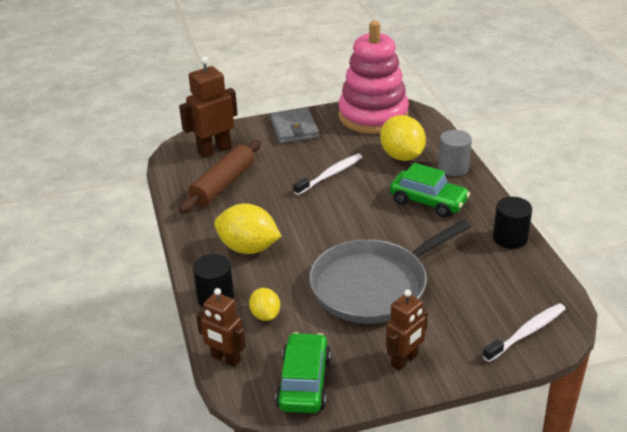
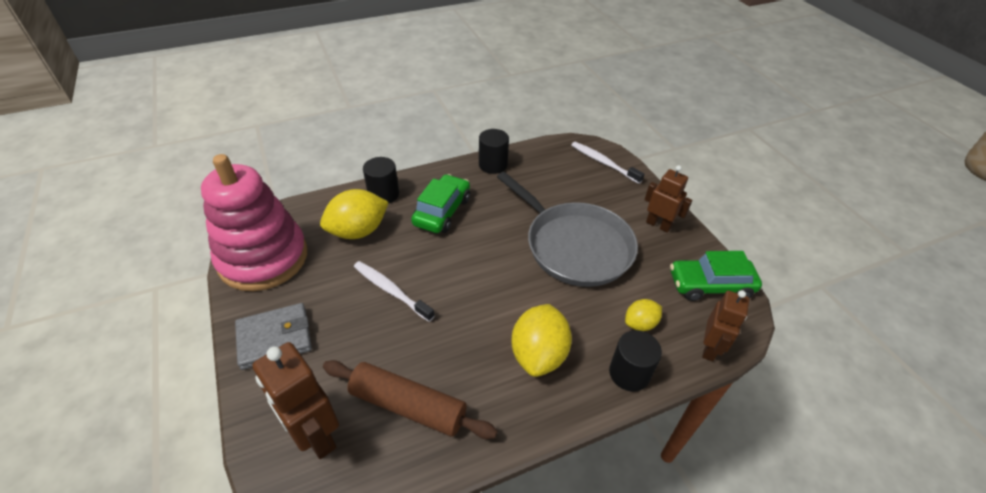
camera: 100 degrees left, 10 degrees up
(453, 167) = (383, 194): grey cylinder -> black cylinder

